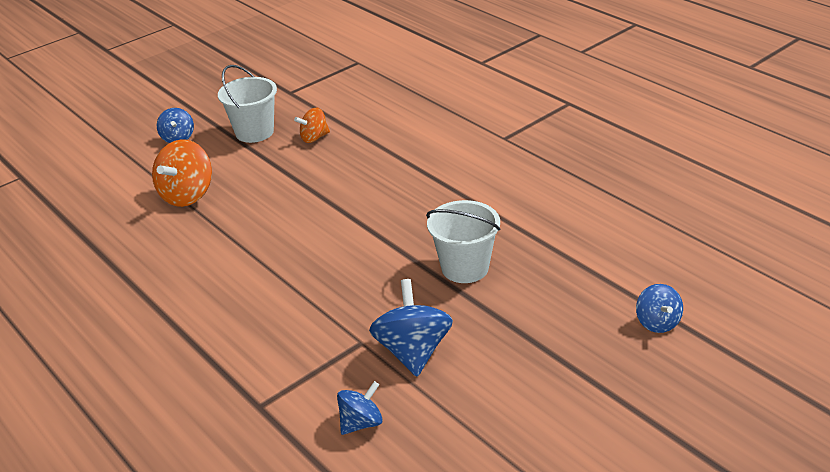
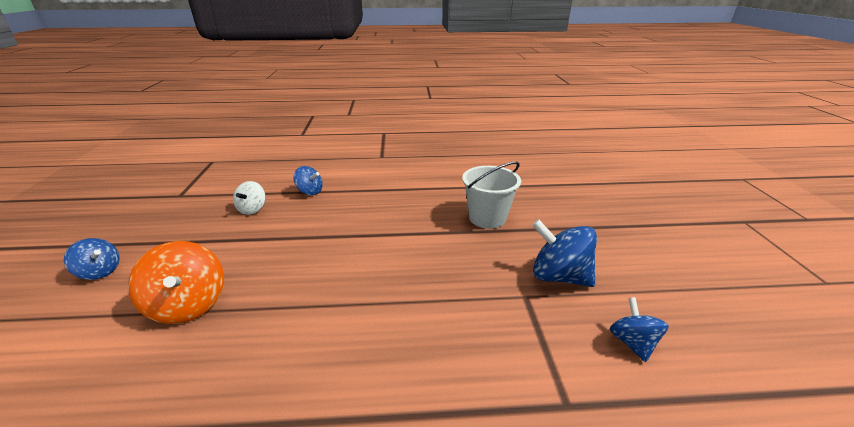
camera: 55 degrees left, 5 degrees down
(254, 132) = (187, 230): white bucket -> none
(314, 138) = (252, 209): orange spinning top -> white spinning top
(657, 322) = (601, 187): blue spinning top -> blue spinning top (310, 191)

